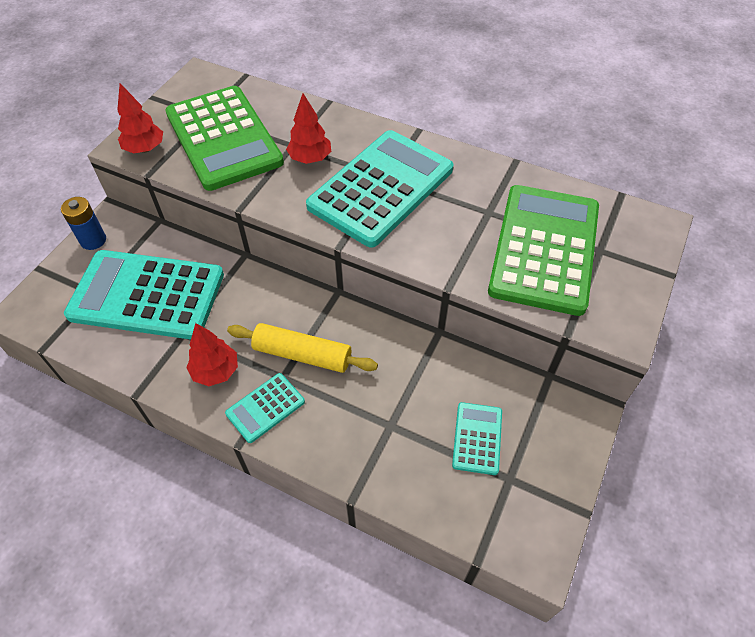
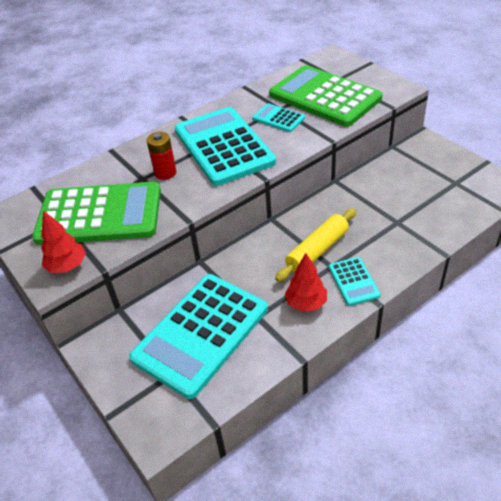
camera: 60 degrees left, 10 degrees down
(93, 240) = (106, 363): blue battery -> none
(310, 158) = (165, 173): red tree -> red battery
(477, 438) = (423, 187): turquoise calculator -> turquoise calculator (278, 118)

